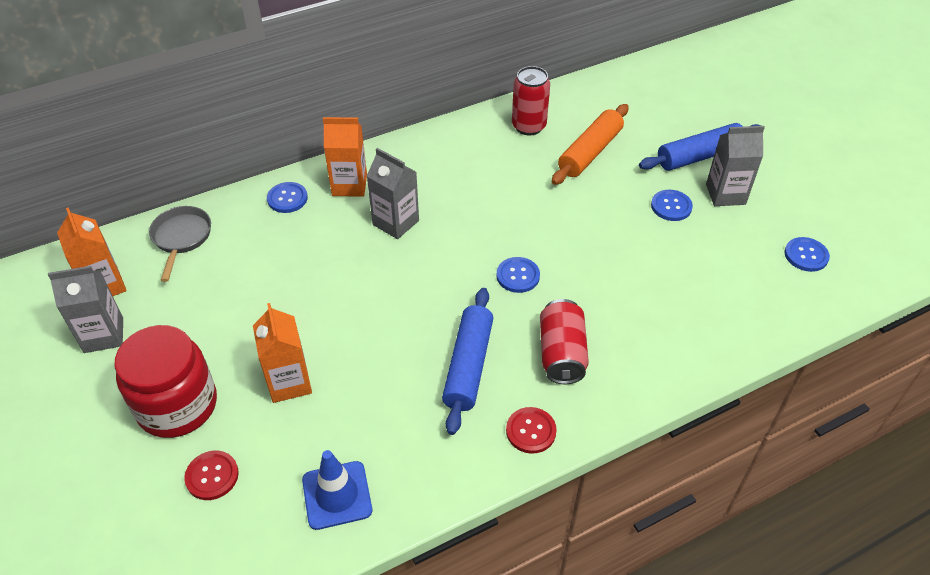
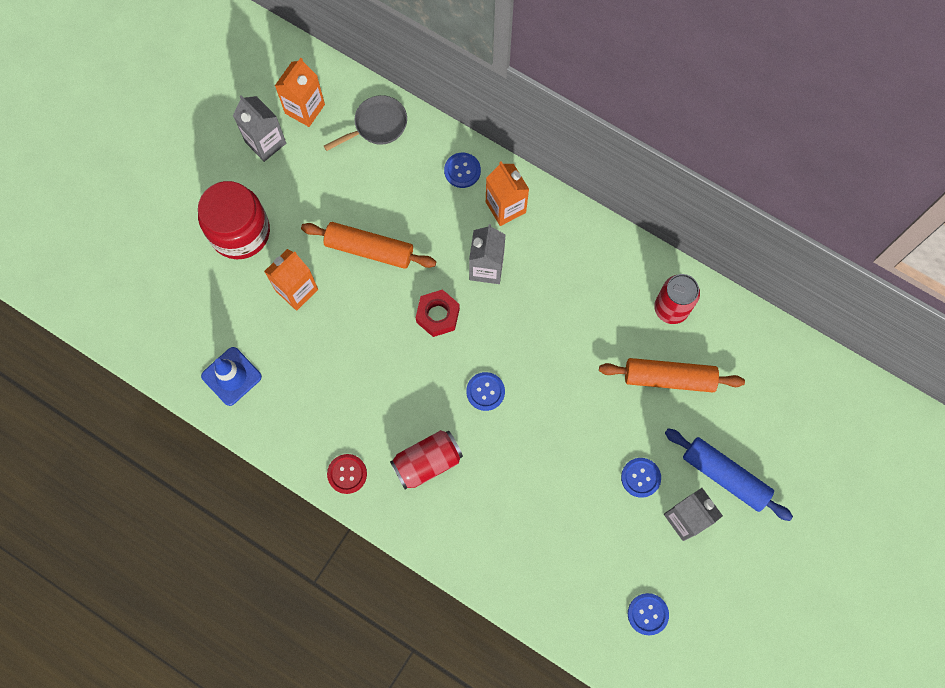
camera: 60 degrees right, 25 degrees up
(212, 476) = (203, 291): red button -> none
(300, 300) = (369, 249): none -> orange rolling pin
(413, 277) = (438, 315): none -> red nut
(468, 365) = (378, 401): blue rolling pin -> none

